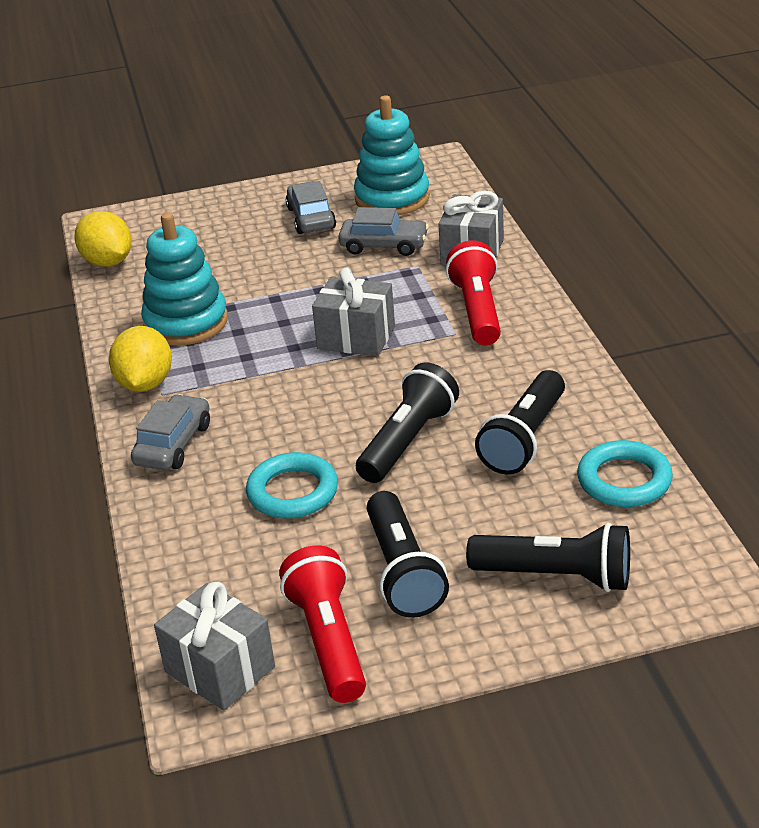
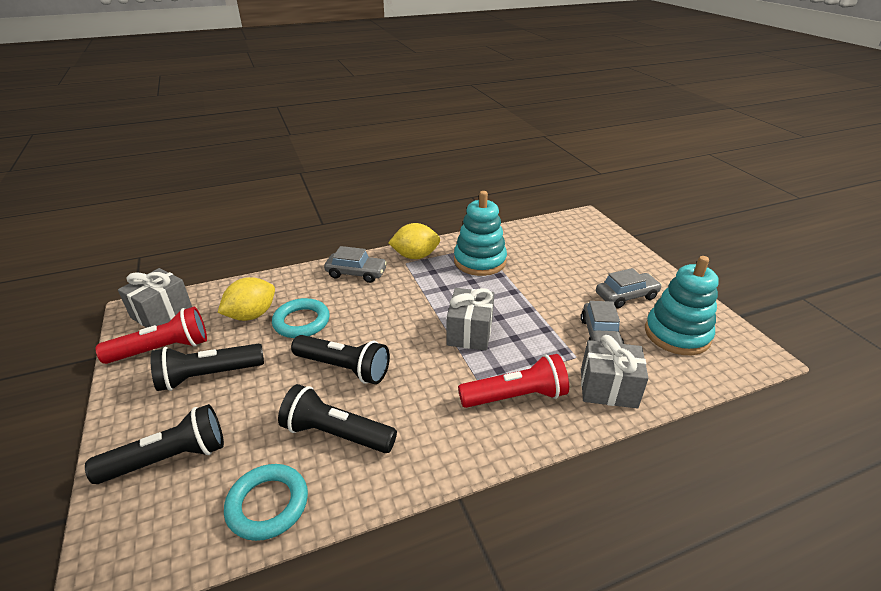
camera: 80 degrees right, 0 degrees up
(108, 262) = (541, 226): yellow lemon -> yellow lemon (252, 315)
(556, 576) = (169, 458): black flashlight -> black flashlight turned 120 degrees counterclockwise

